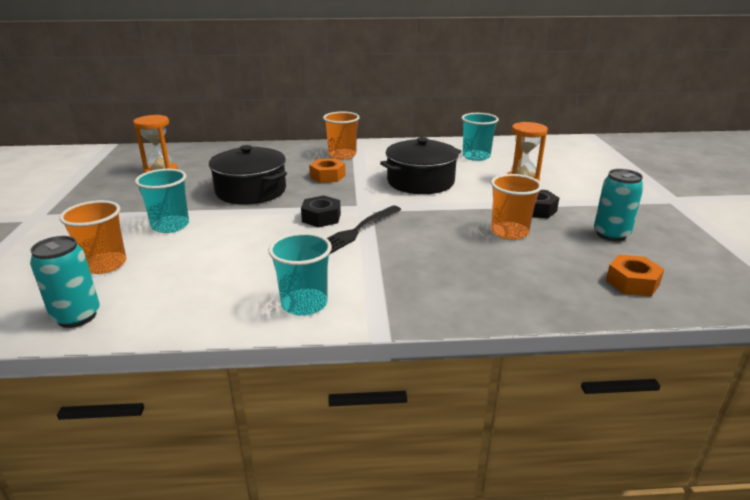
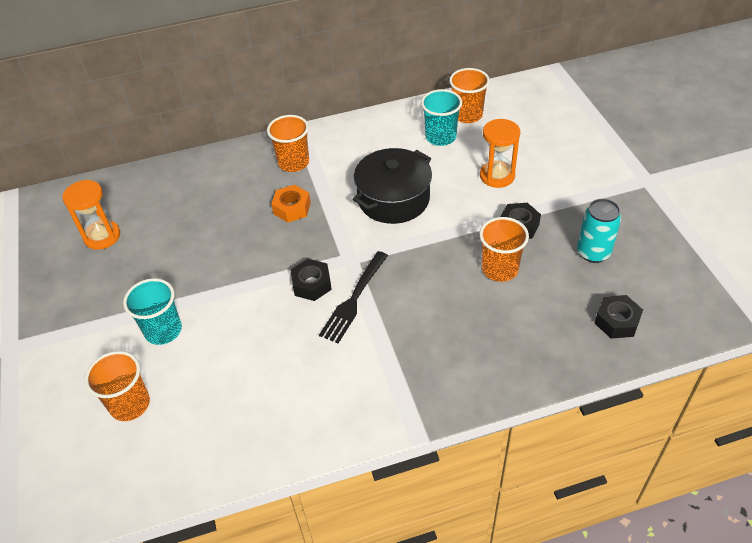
camera: 10 degrees left, 20 degrees up
(77, 316) = (145, 479): turquoise can -> none
(251, 191) = (220, 253): black pot -> none
(304, 304) = (342, 415): turquoise cup -> none
(504, 149) = (467, 115): none -> orange cup
(632, 282) = (617, 321): orange nut -> black nut

